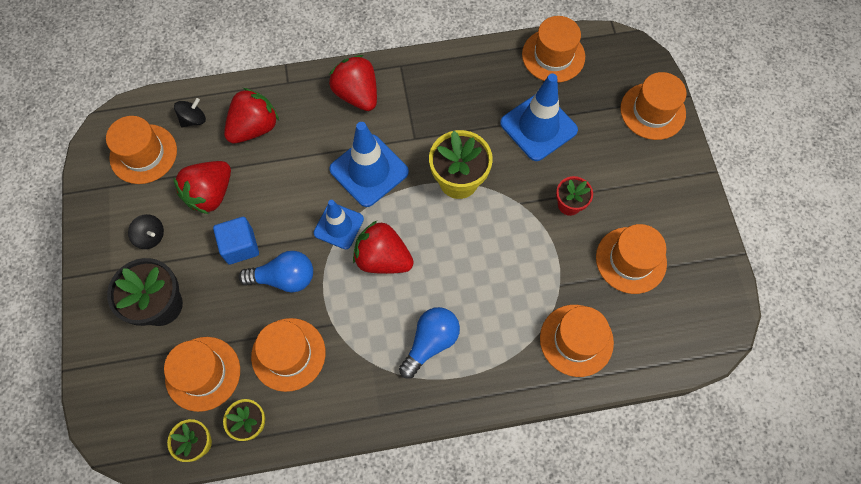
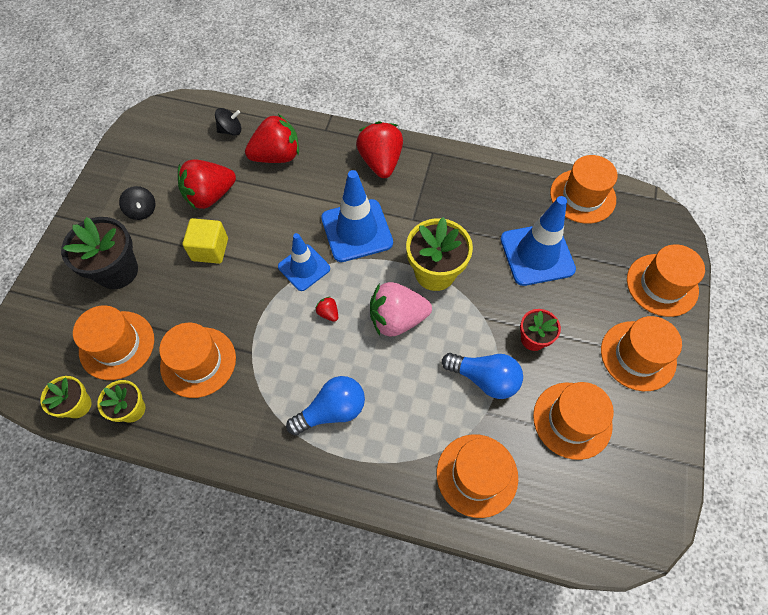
camera: 25 degrees right, 5 degrees down
(143, 154) = (175, 142): orange hat -> orange hat (638, 355)
(240, 246) = (210, 249): blue cube -> yellow cube
(284, 278) = (232, 293): blue light bulb -> blue light bulb (484, 379)
(383, 258) = (328, 313): red strawberry -> red strawberry, size x0.42
(446, 237) = (397, 319): none -> pink strawberry

